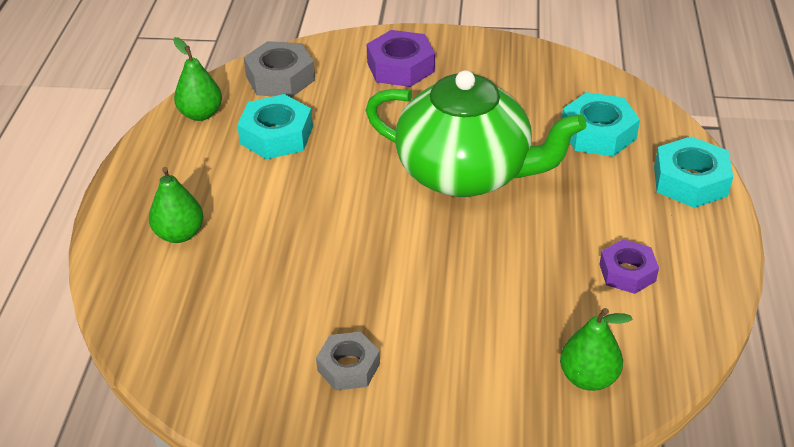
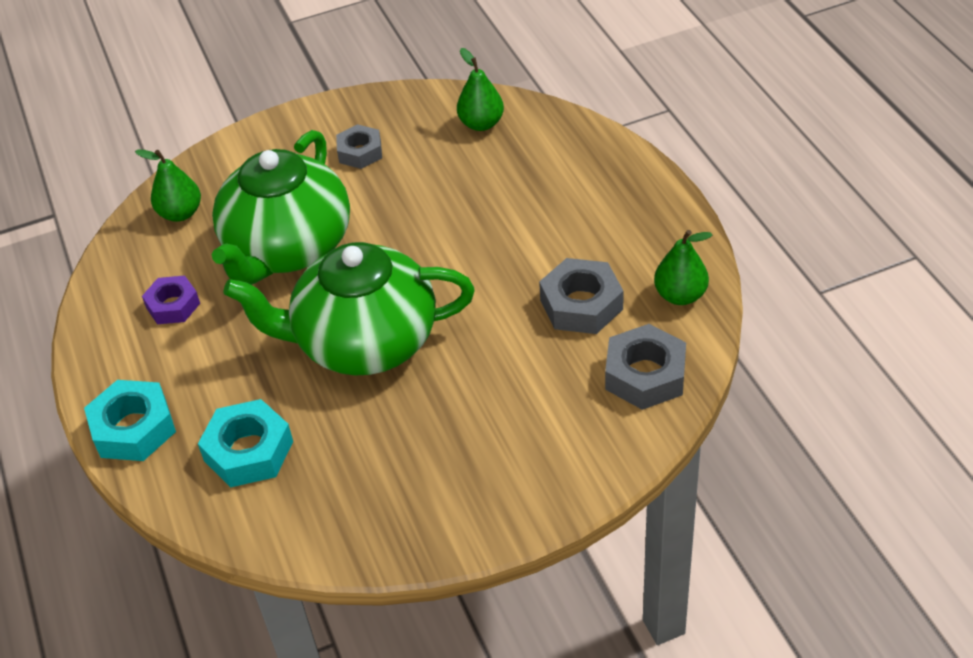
camera: 155 degrees right, 5 degrees up
(179, 234) = (573, 183): green pear -> green pear (481, 124)
(276, 135) = (581, 304): turquoise nut -> grey nut
(400, 67) = (523, 452): purple nut -> none
(488, 285) = (287, 248): none -> green teapot

